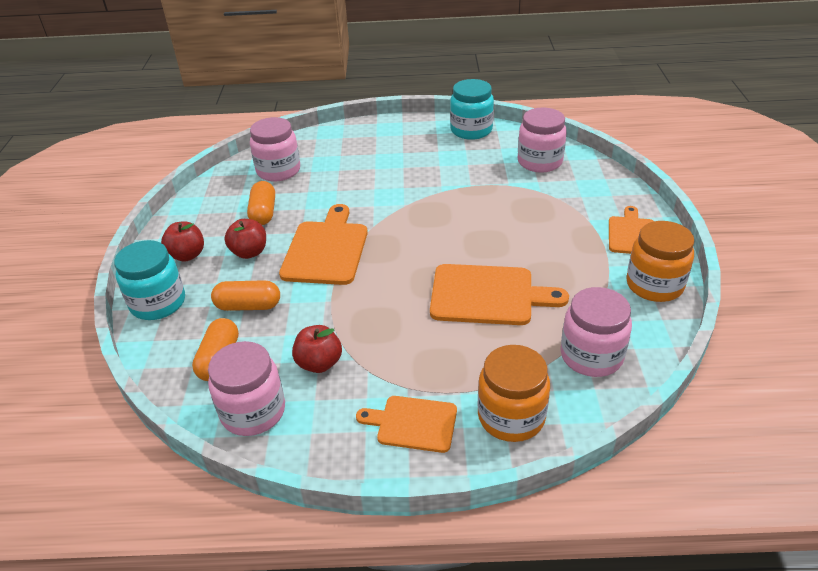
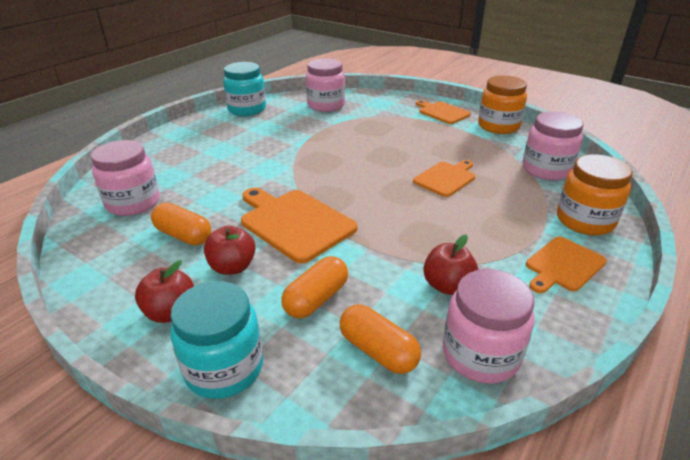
camera: 55 degrees left, 5 degrees down
(487, 295) = (446, 178): orange cutting board -> orange cutting board, size x0.62

